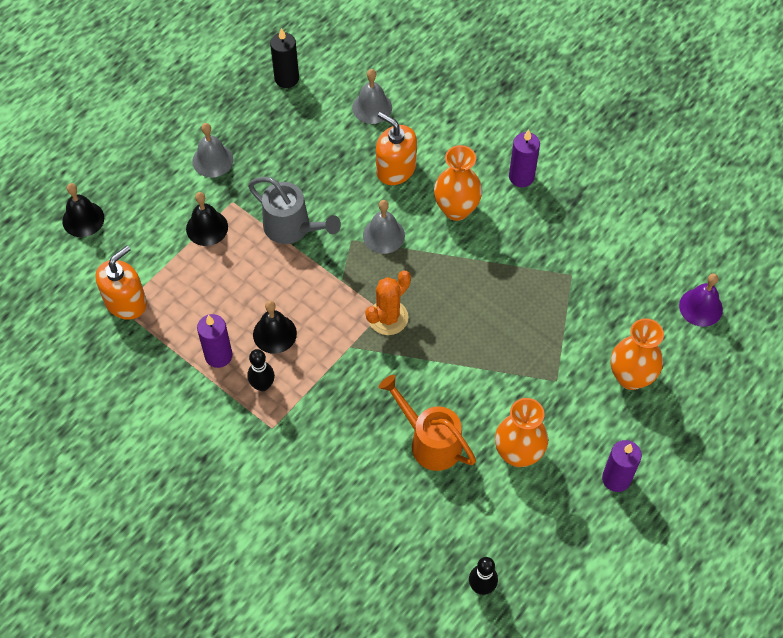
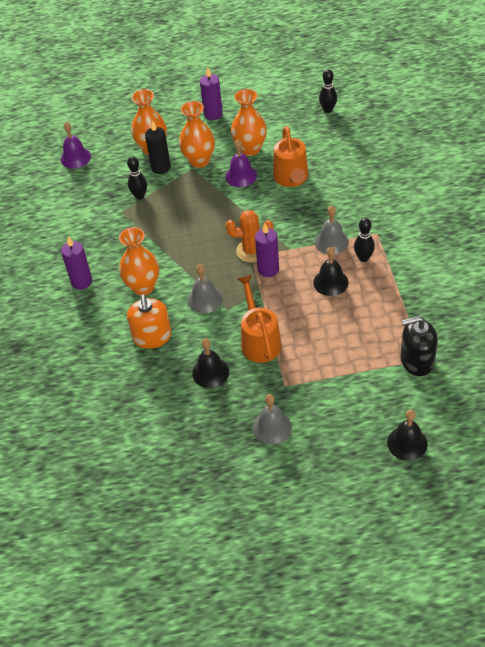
camera: 135 degrees left, 10 degrees down
(126, 302) = (416, 360): orange soap dispenser -> black soap dispenser
(207, 228) = (318, 378): black bell -> black bell (210, 372)
(218, 356) = (378, 290): purple candle -> purple candle (268, 269)
(286, 78) = (157, 459): black candle -> black candle (161, 167)
(293, 228) = (259, 340): grey watering can -> orange watering can
(372, 107) = (121, 392): grey bell -> grey bell (331, 242)
(491, 407) = (241, 176): none -> purple bell
(559, 396) = (199, 161): none -> orange vase
(573, 306) = (140, 196): none -> black bowling pin

